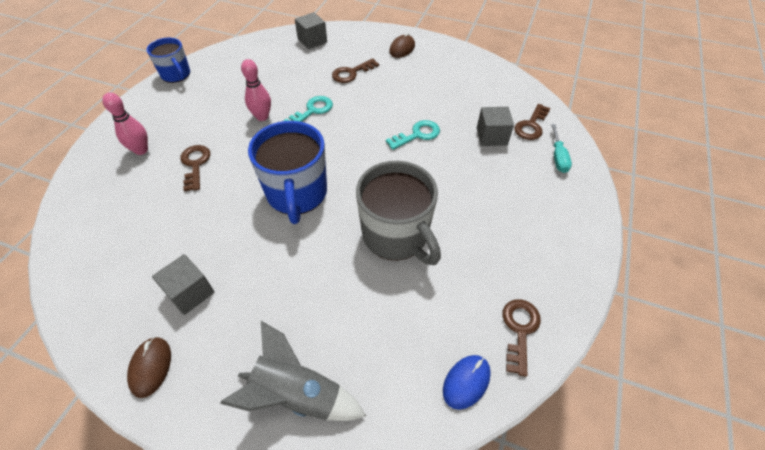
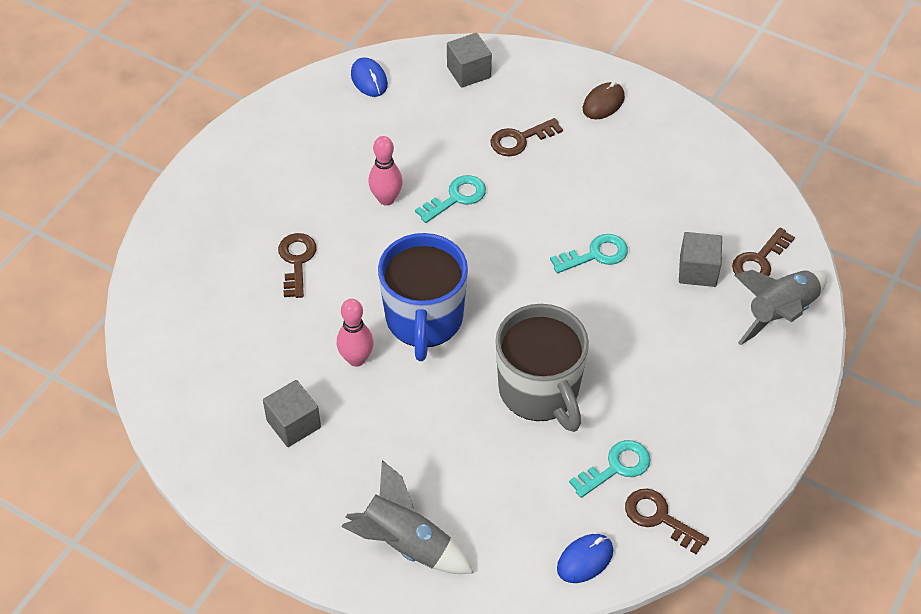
camera: 10 degrees right, 0 degrees up
(141, 150) = (226, 230): pink bowling pin -> pink bowling pin (356, 359)
(151, 367) = (254, 495): brown mouse -> none
(176, 75) = (267, 112): blue mug -> none
(246, 51) = (369, 79): none -> blue mouse
(472, 289) = (616, 467): none -> turquoise key
(519, 329) = (658, 517): brown key -> brown key turned 75 degrees counterclockwise
(558, 157) = (780, 313): turquoise screwdriver -> grey rocket

